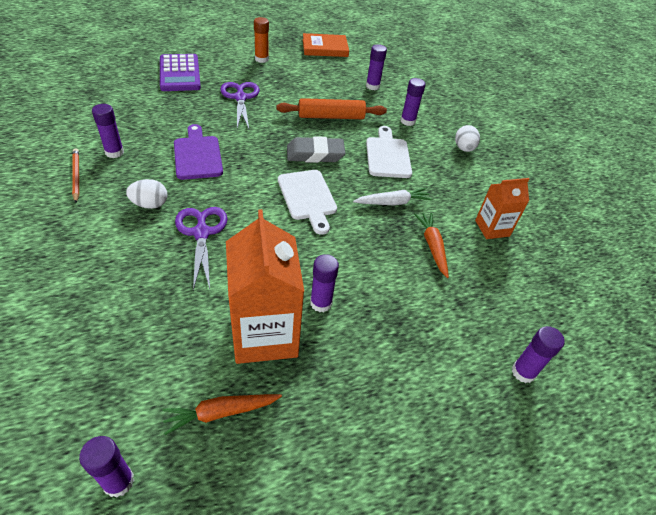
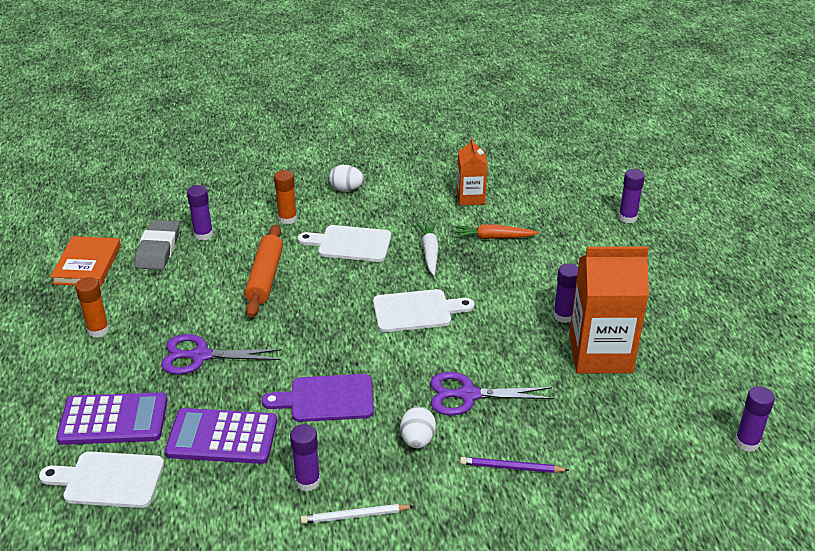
camera: 75 degrees left, 10 degrees down
(76, 176) = (355, 516): orange pencil -> white pencil
(110, 262) = (511, 467): none -> purple pencil
(129, 78) = (108, 480): none -> white cutting board
(161, 113) = (222, 437): none -> purple calculator
(221, 412) = (680, 383): orange carrot -> none
(315, 154) = (339, 298): grey eraser -> grey eraser (158, 249)
(407, 121) = (287, 219): purple glue stick -> orange glue stick

